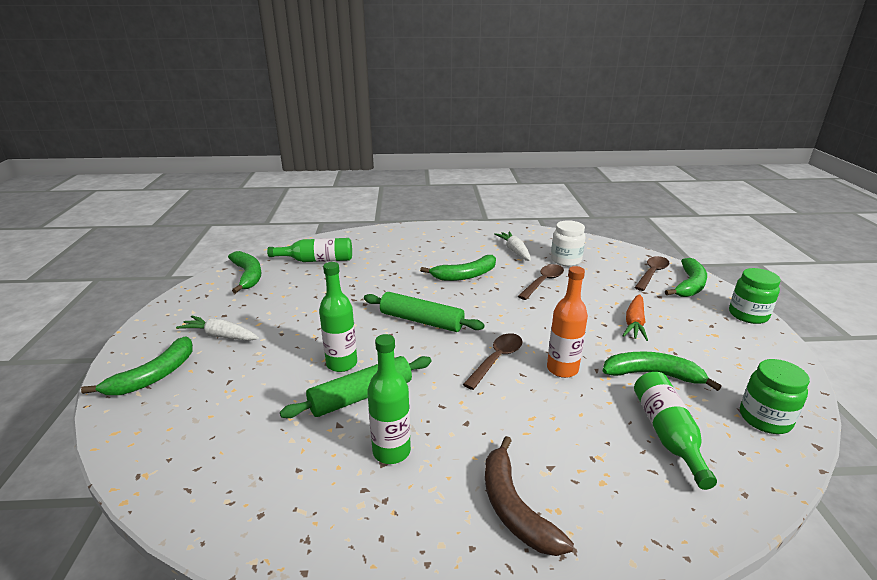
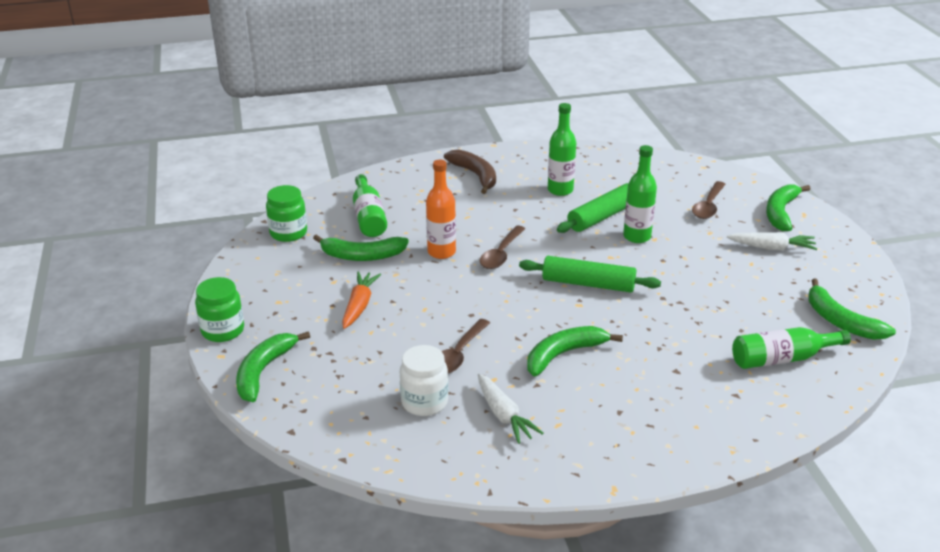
camera: 170 degrees right, 5 degrees up
(652, 273) = (305, 388): brown spoon -> brown spoon (708, 206)

